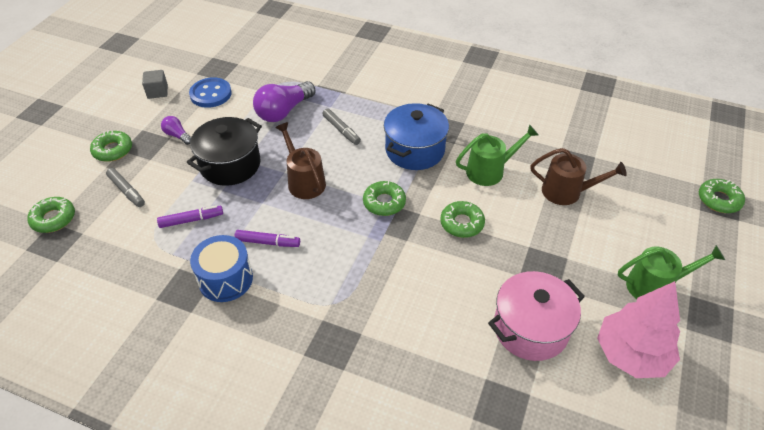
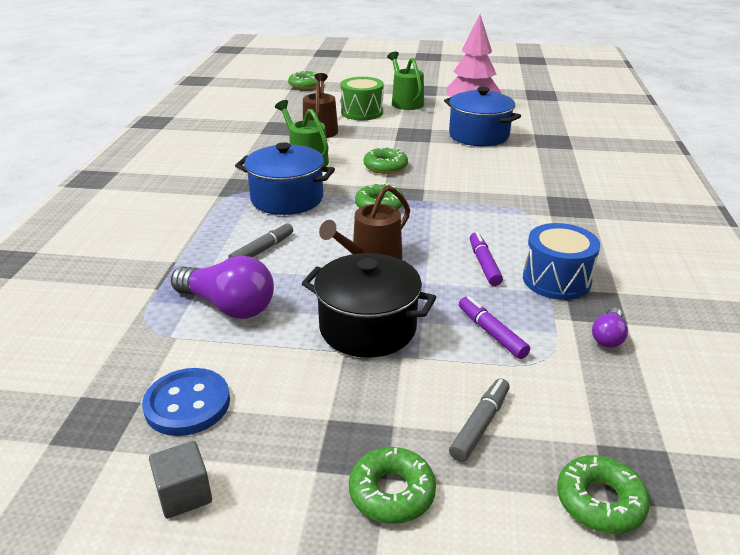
camera: 105 degrees left, 15 degrees down
(177, 135) = (319, 410): purple light bulb -> purple light bulb (608, 337)
(530, 328) = (478, 135): pink pot -> blue pot
(618, 235) = (362, 112): none -> green drum

